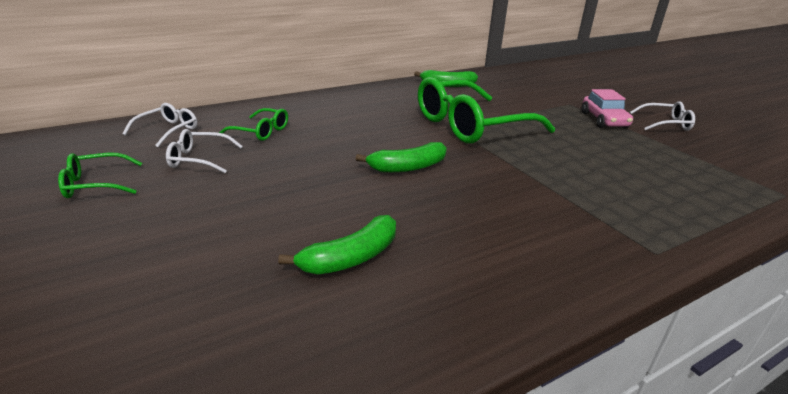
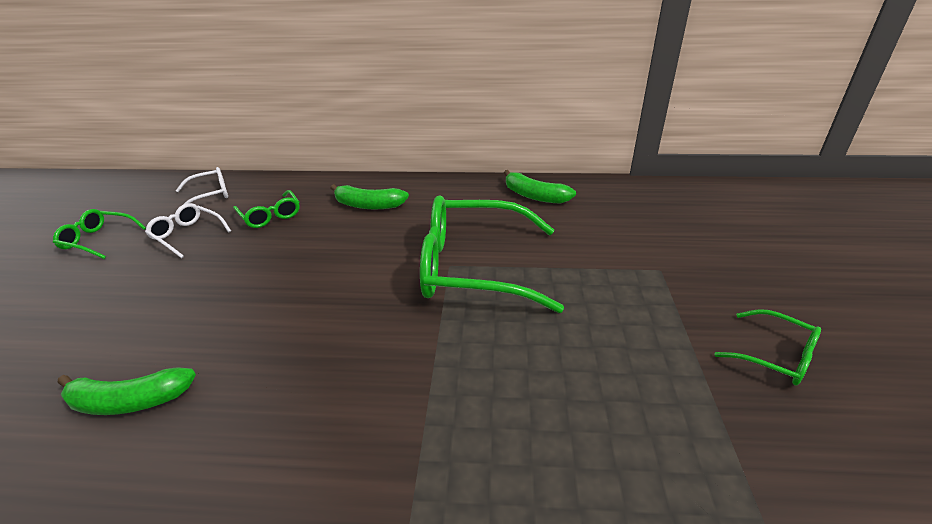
camera: 35 degrees right, 5 degrees up
(407, 167) = (325, 307): green banana -> green banana (368, 205)
(604, 120) = (672, 315): pink car -> none
(665, 123) = (775, 356): white glasses -> green glasses

